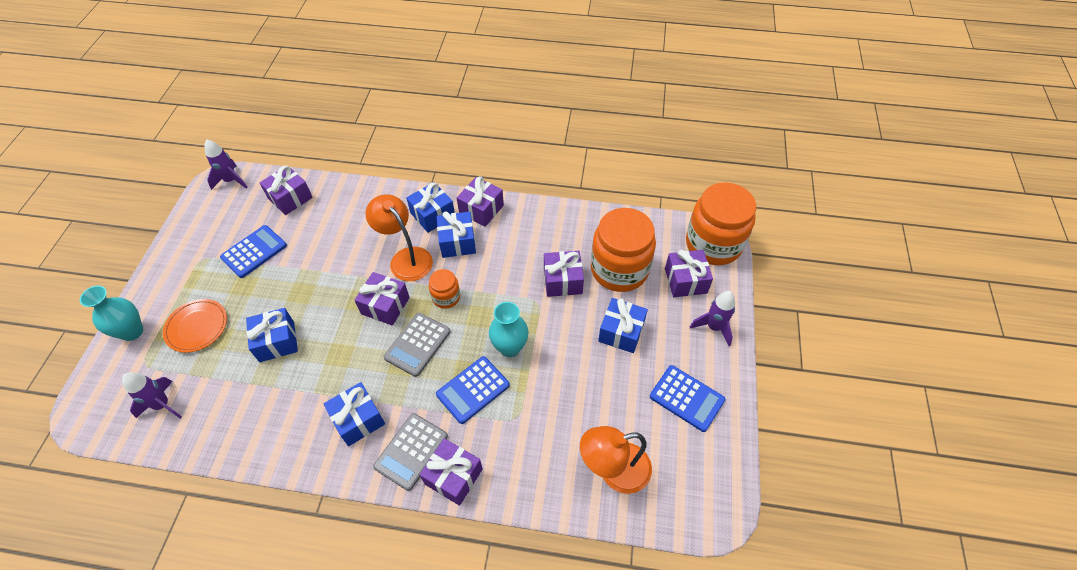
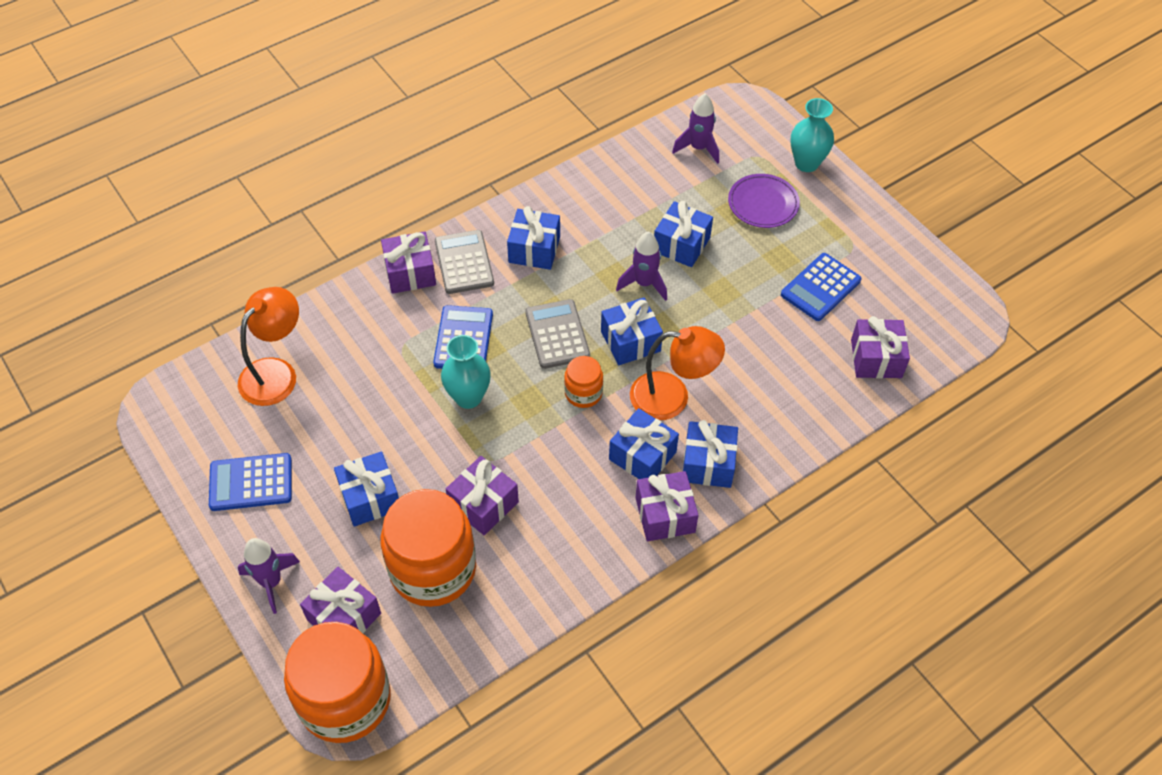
camera: 135 degrees right, 0 degrees up
(197, 327) = (763, 203): orange plate -> purple plate
(231, 181) = (961, 326): purple rocket -> purple rocket (644, 284)
(254, 251) = (820, 287): blue calculator -> blue calculator turned 45 degrees clockwise
(385, 305) = (630, 341): purple gift -> blue gift

